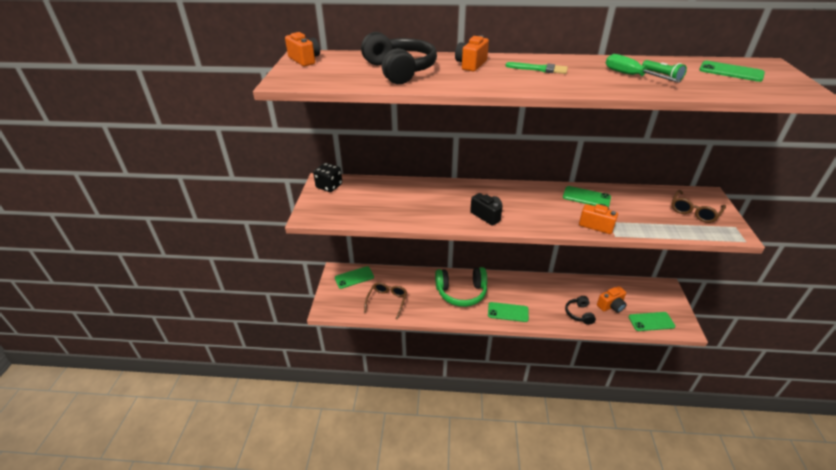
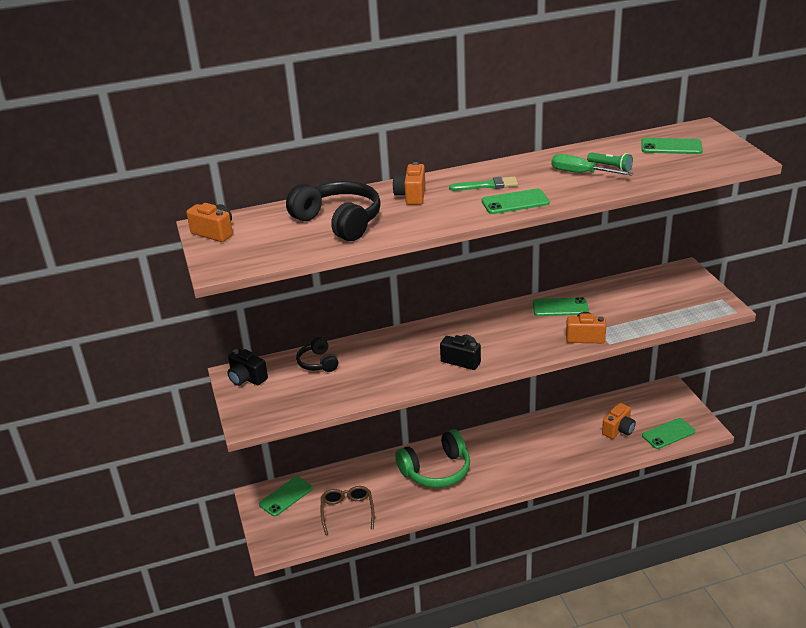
camera: 20 degrees left, 5 degrees down
(329, 186) = (247, 378): black dice -> black camera
(508, 312) = (504, 475): green phone -> green phone (515, 202)
(579, 314) = (587, 450): black headphones -> black headphones (318, 363)
(694, 211) = (677, 293): brown glasses -> none

